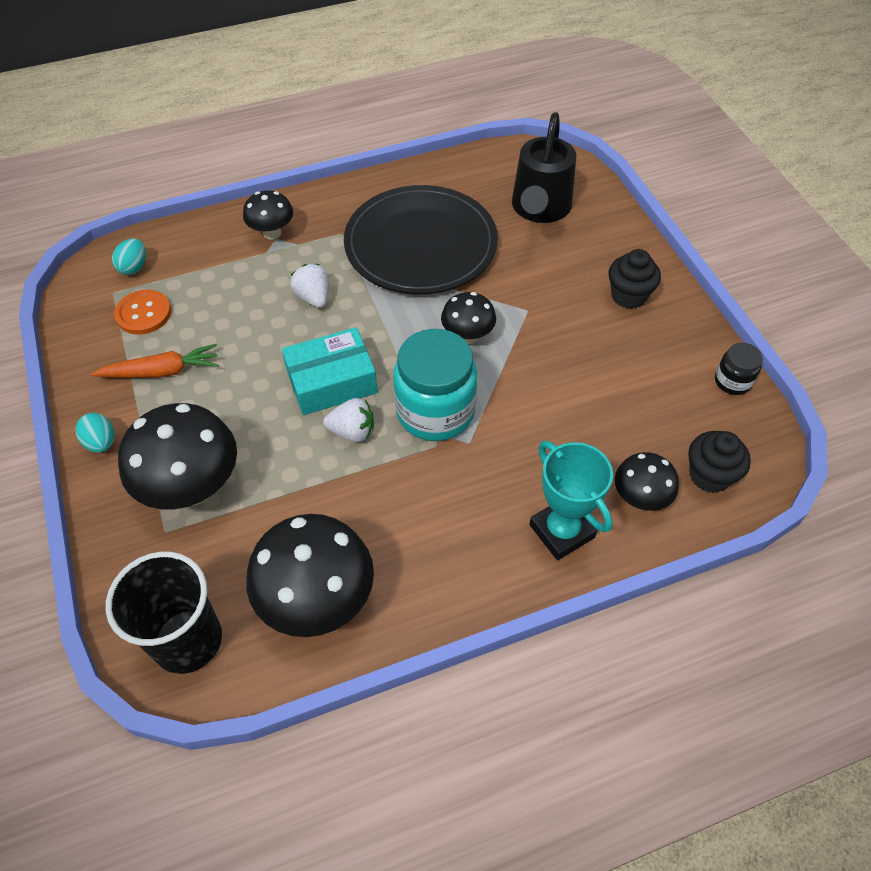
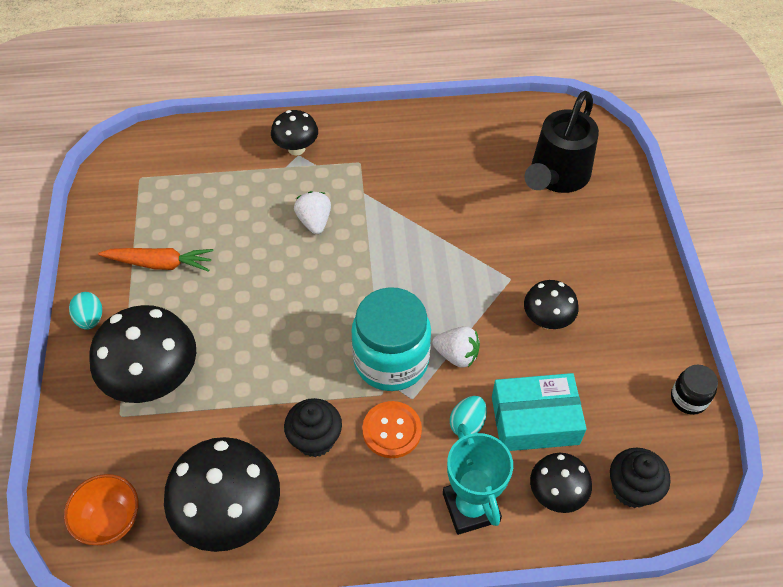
camera: 15 degrees right, 0 degrees up
(134, 267) = (165, 157): turquoise egg -> turquoise egg (467, 424)
(143, 313) = (160, 204): orange button -> orange button (392, 430)
(187, 640) = (110, 521): black cup -> orange bowl
(332, 382) = (306, 309): turquoise box -> turquoise box (535, 420)
(352, 431) = (310, 362): white strawberry -> white strawberry (457, 355)
(420, 244) = (430, 189): black plate -> none
(467, 336) = (445, 292): black mushroom -> black mushroom (547, 320)
(628, 296) = (614, 286): black cupcake -> black cupcake (315, 439)

